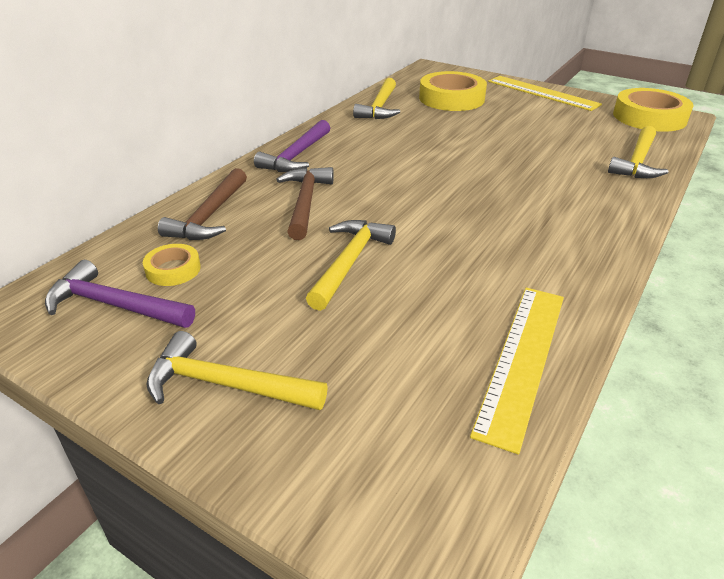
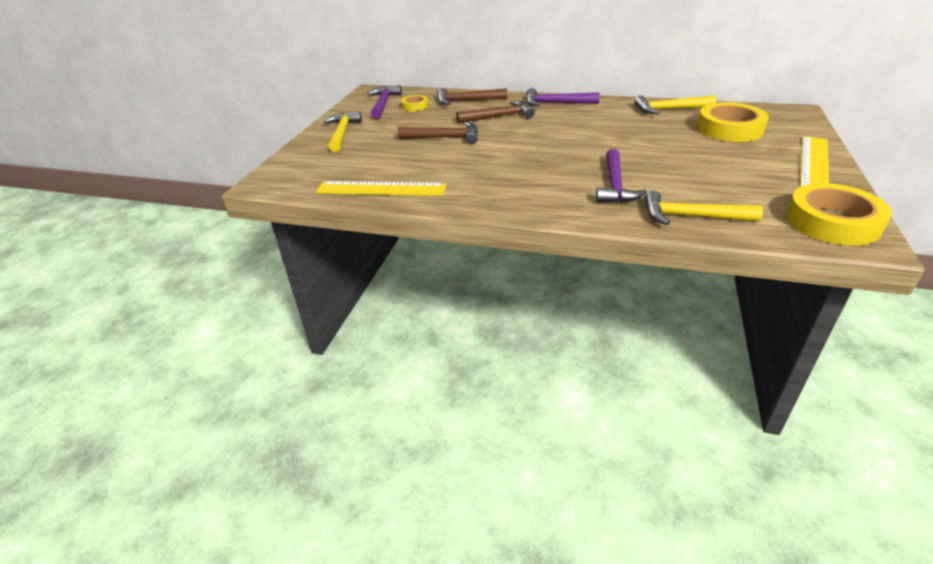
camera: 75 degrees right, 0 degrees up
(349, 262) = (444, 138): yellow hammer -> brown hammer
(562, 178) = (615, 185): none -> purple hammer

